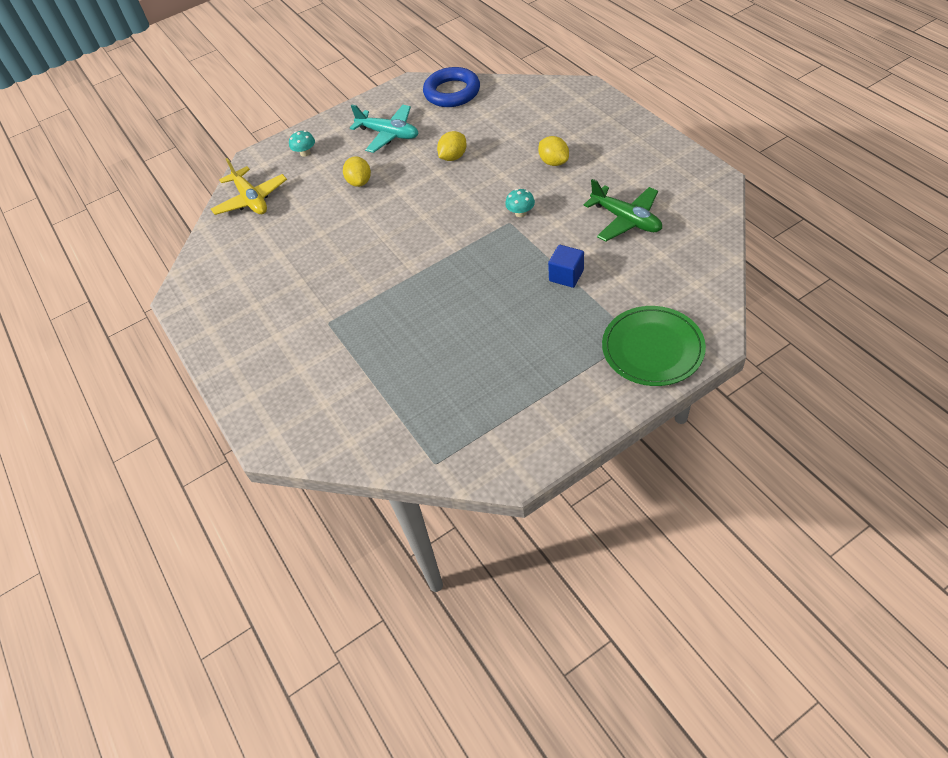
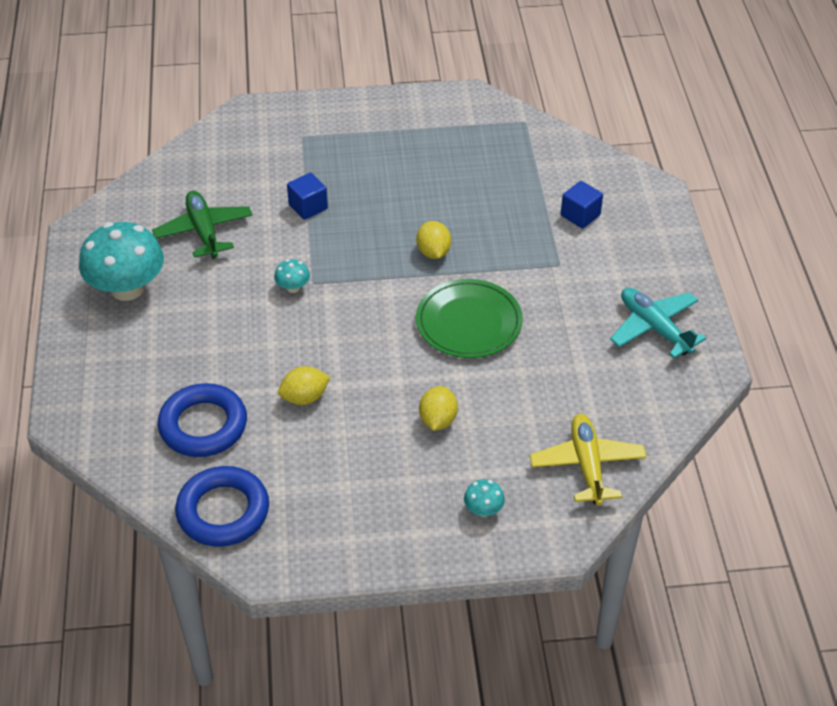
camera: 160 degrees left, 5 degrees down
(330, 377) = (580, 215): none -> blue cube
(388, 134) = (356, 480): turquoise plane -> turquoise plane (654, 328)
(501, 119) = (203, 425): none -> blue ring
(553, 162) = (204, 330): yellow lemon -> yellow lemon (433, 252)
(633, 161) = (127, 288): none -> turquoise mushroom
(652, 349) = (297, 123): green plate -> green plate (468, 322)

